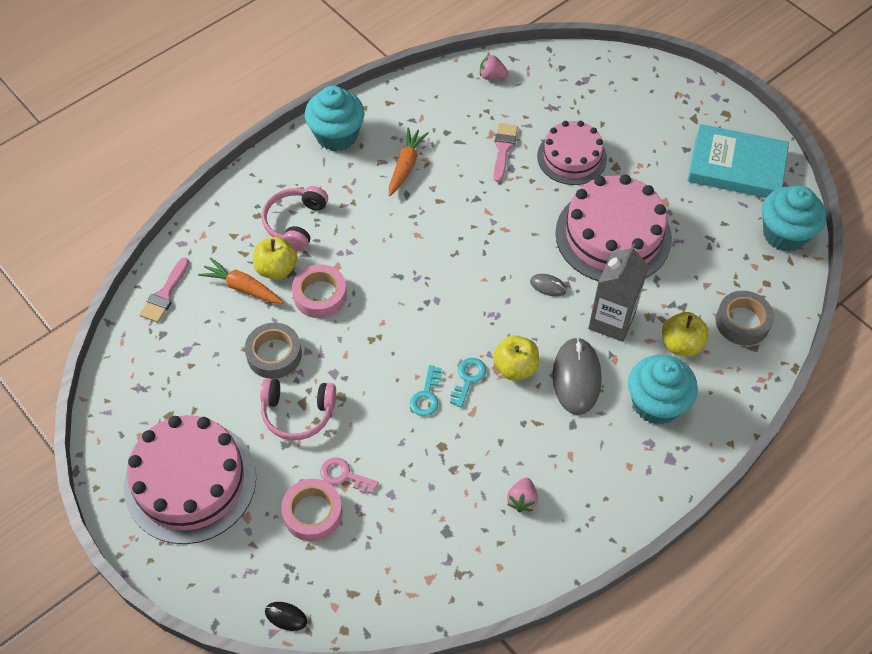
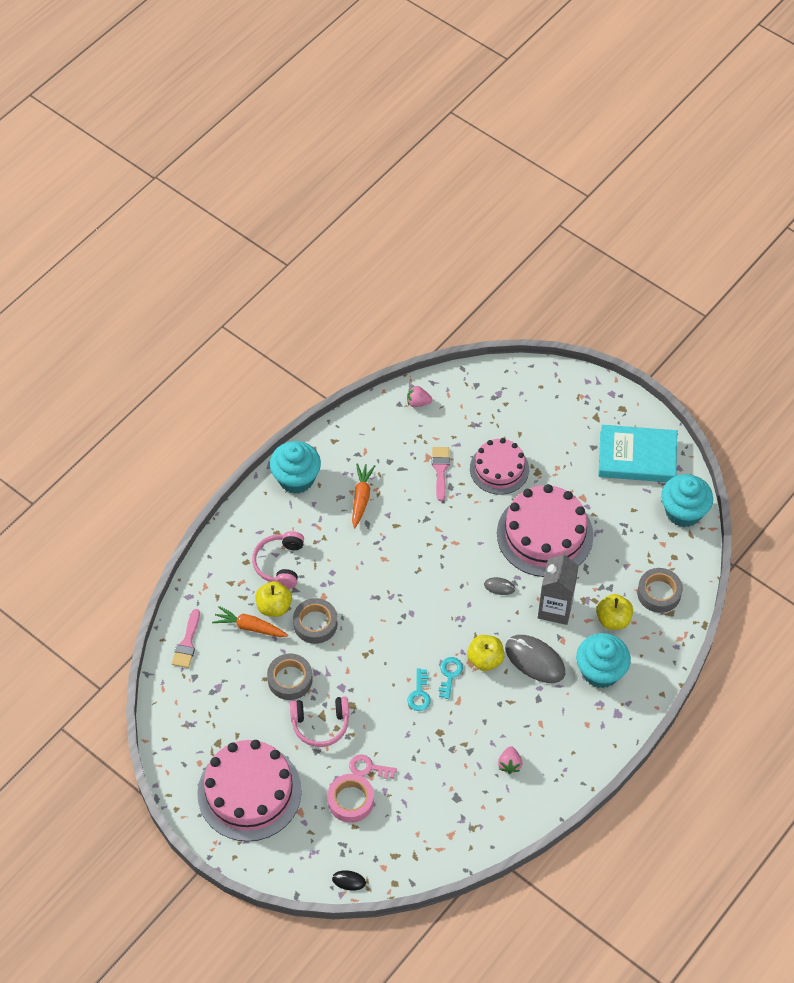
camera: 10 degrees left, 0 degrees up
(320, 295) = (315, 624): pink tape -> grey tape
(576, 377) = (535, 660): grey mouse -> grey mouse turned 45 degrees counterclockwise

